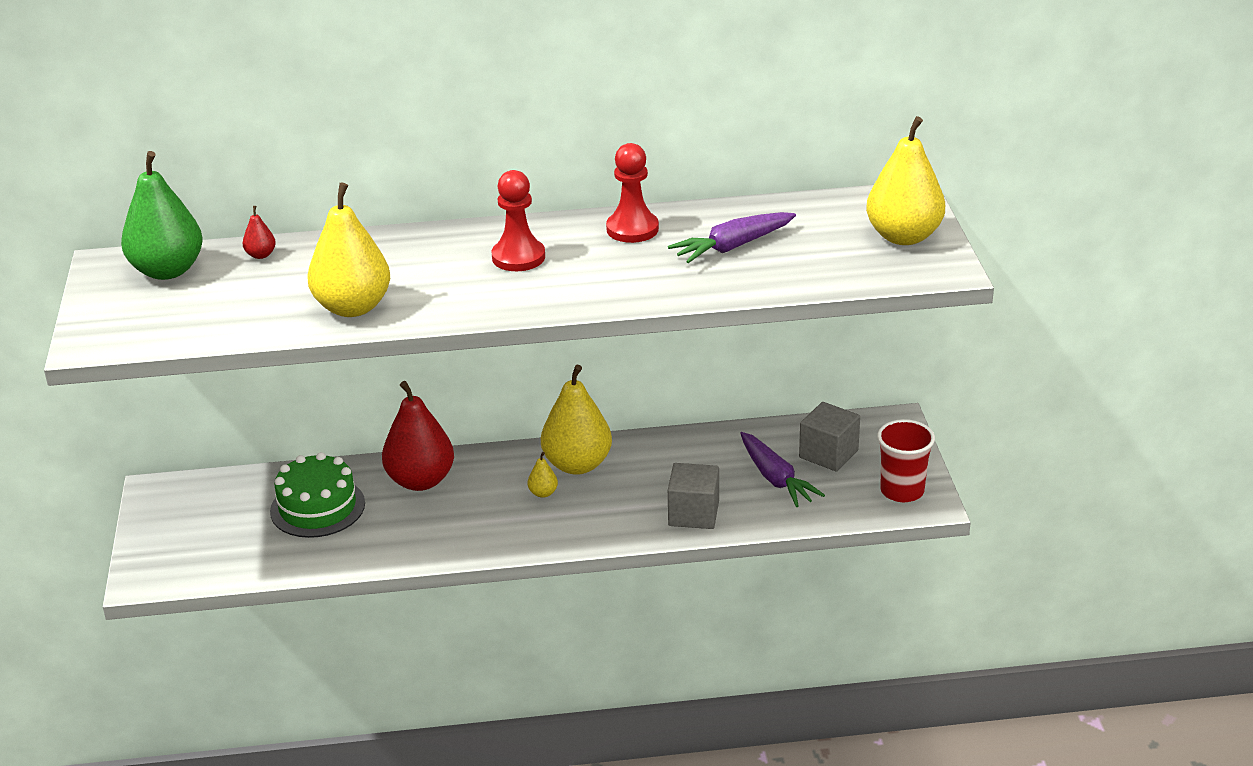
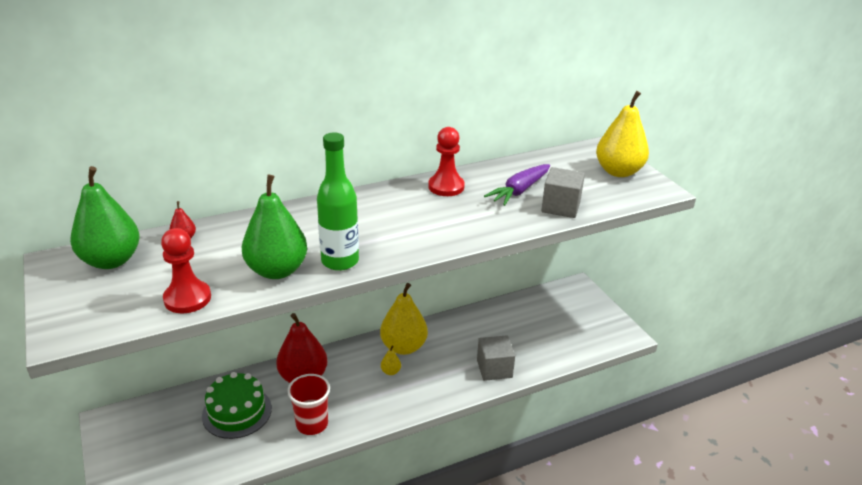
camera: 20 degrees left, 0 degrees up
(353, 307) = (277, 270): yellow pear -> green pear
(434, 307) = (340, 261): none -> green bottle
(518, 257) = (380, 216): red pawn -> red pawn (187, 298)
(775, 478) = (531, 335): purple carrot -> none
(828, 454) = (553, 313): grey cube -> grey cube (560, 207)
(902, 491) = (608, 330): red cup -> red cup (312, 424)

